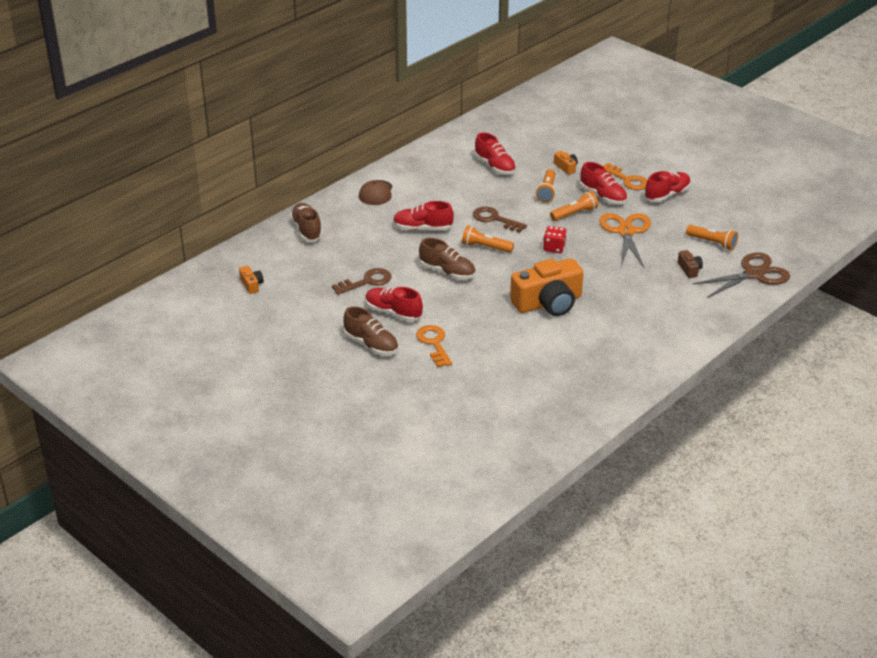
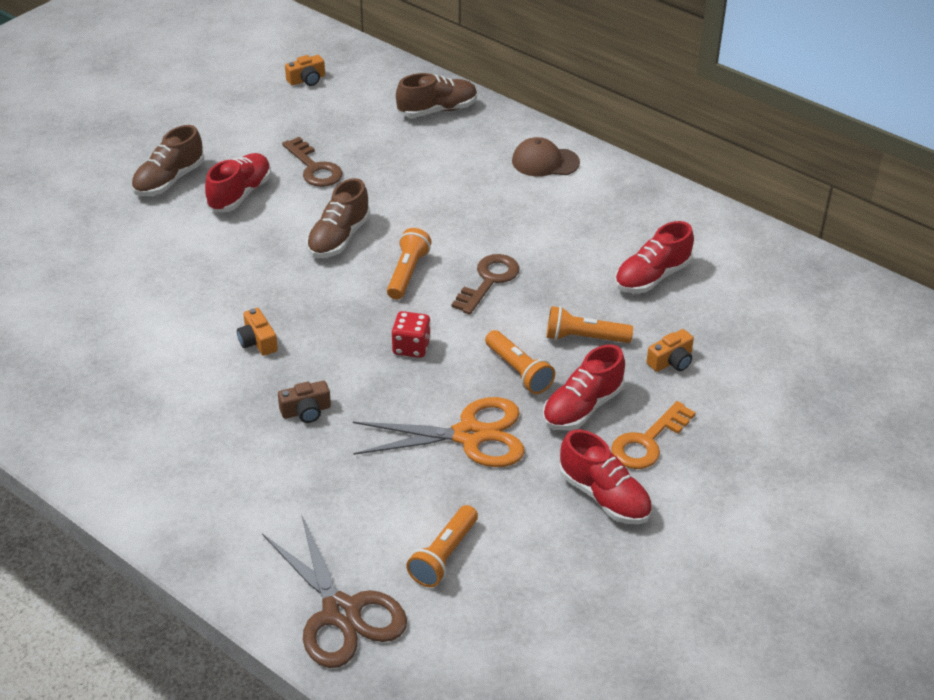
camera: 85 degrees right, 5 degrees up
(422, 228) = (453, 210): red shoe -> none
(434, 344) = (165, 233): orange key -> none
(548, 303) = (257, 341): orange camera -> orange camera, size x0.42
(689, 269) = (354, 517): brown camera -> brown camera (306, 411)

